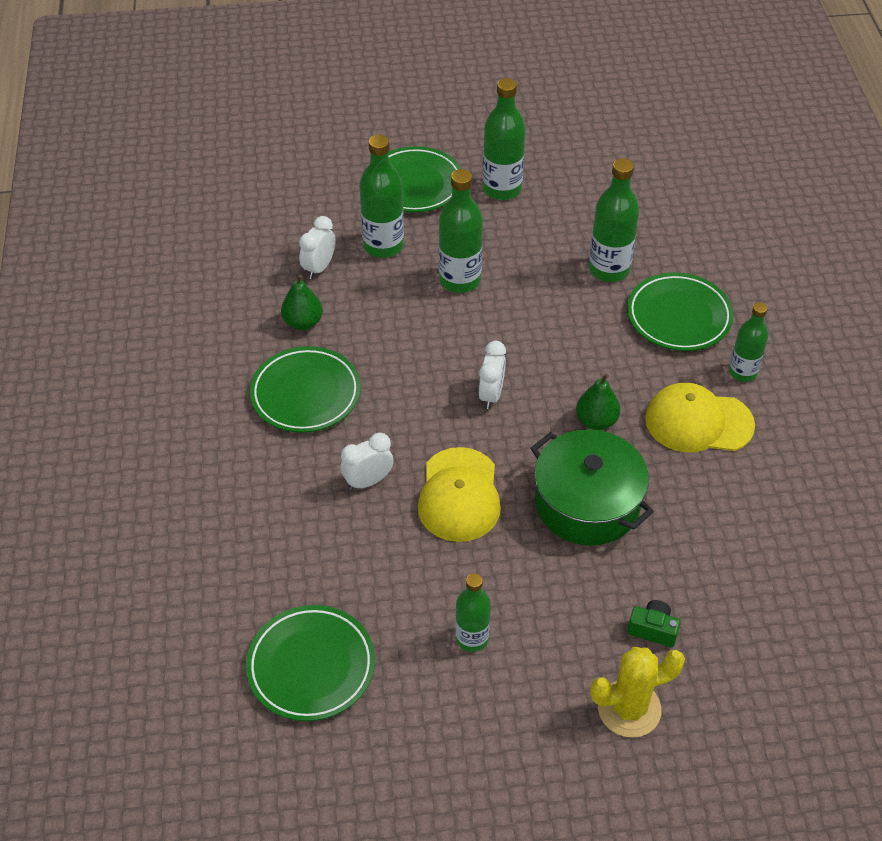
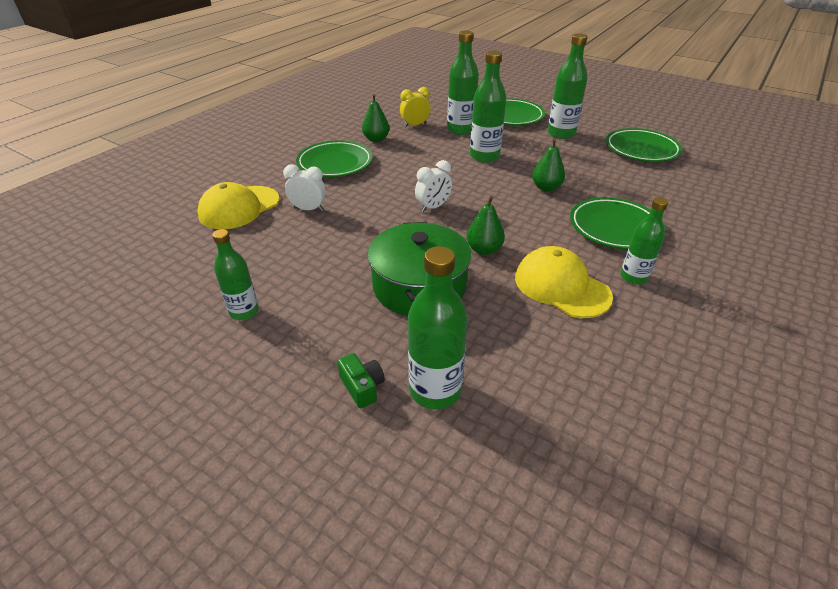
camera: 40 degrees right, 10 degrees down
(311, 666) = (147, 269): green plate -> green plate (641, 149)
(319, 268) = (415, 125): white clock -> yellow clock
(459, 495) = (346, 240): yellow cap -> yellow cap (239, 207)
(570, 295) = (546, 188): none -> green pear
(609, 269) = (589, 187): green bottle -> green bottle (435, 390)
(629, 709) = (272, 426): yellow cactus -> none

